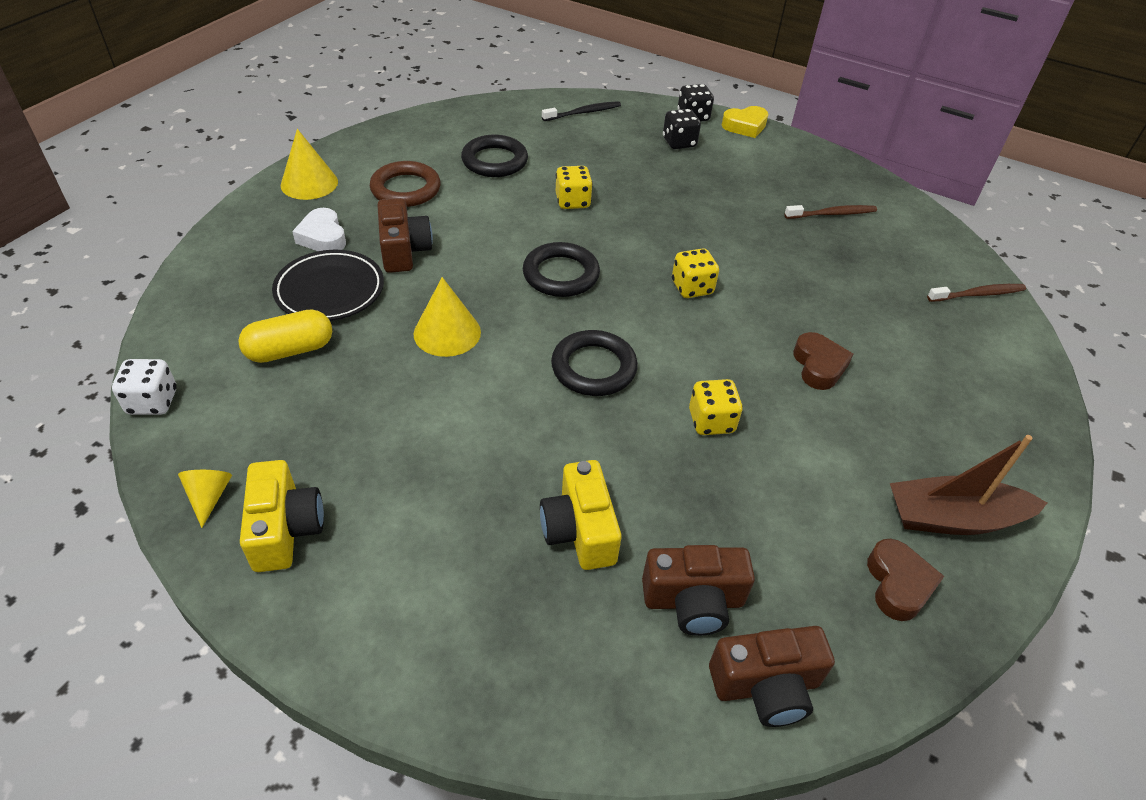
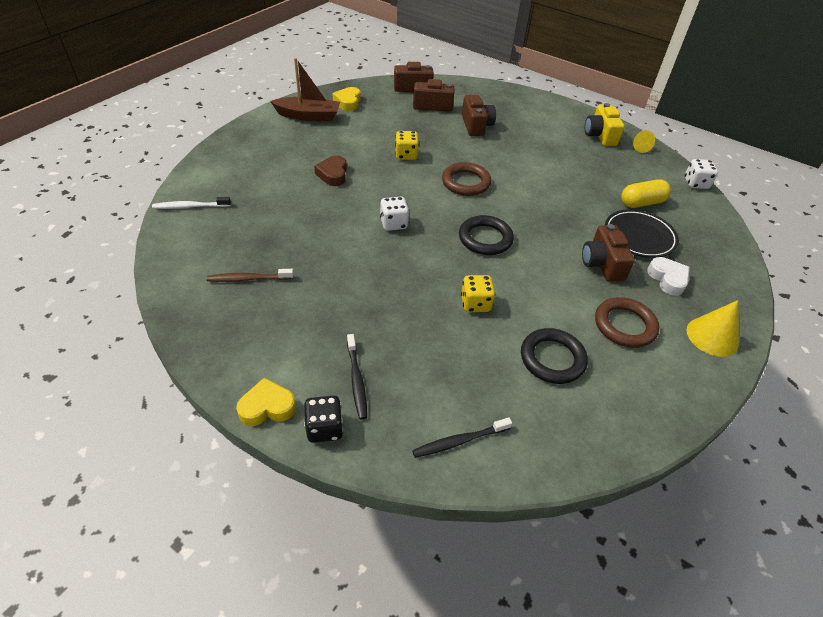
camera: 175 degrees left, 0 degrees up
(447, 333) = (554, 206): yellow cone -> none
(579, 530) = (476, 125): yellow camera -> brown camera
(593, 368) = (466, 182): black ring -> brown ring
(679, 143) = (356, 380): black dice -> black toothbrush
(692, 288) = (393, 224): yellow dice -> white dice
(898, 584) = (348, 102): brown heart -> yellow heart
(977, 294) = (190, 206): brown toothbrush -> white toothbrush

